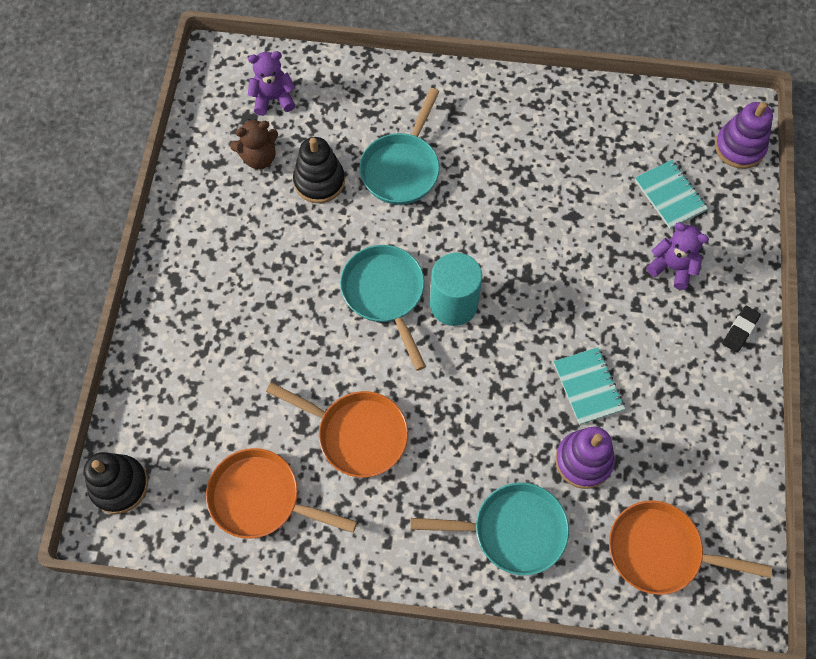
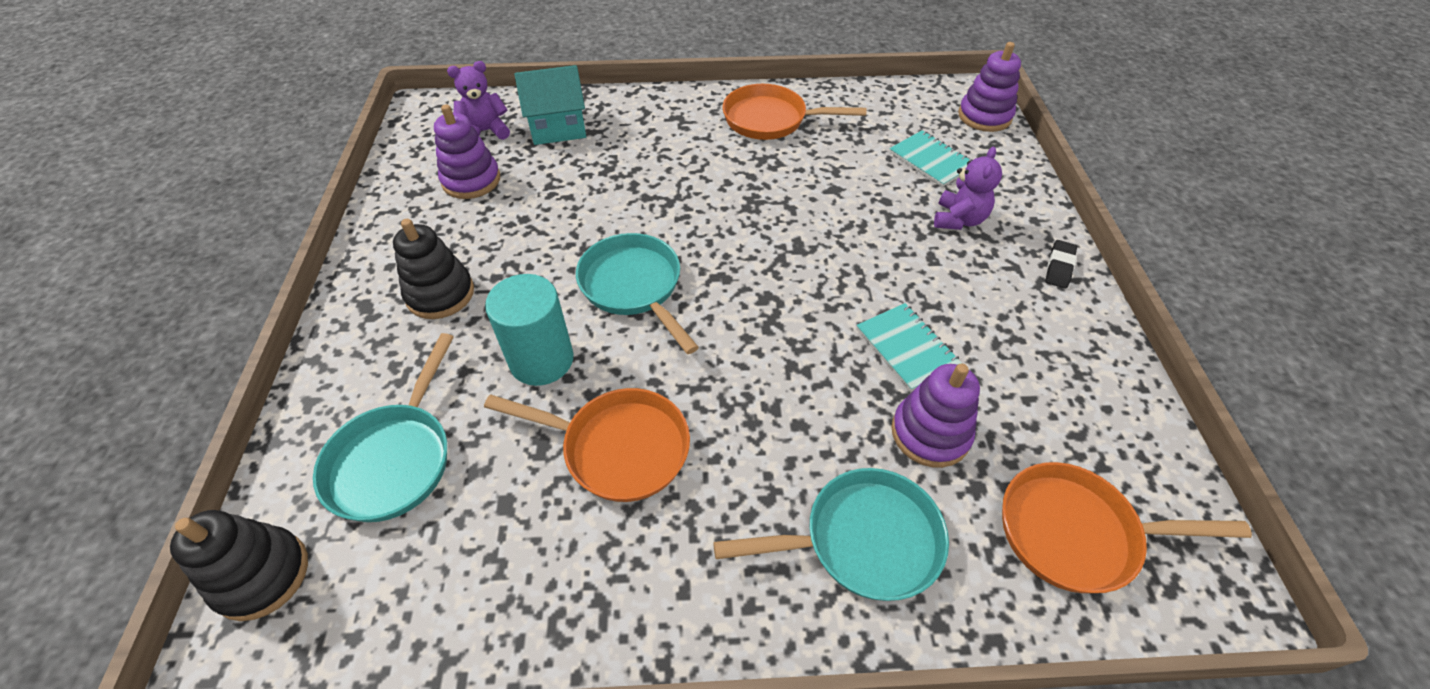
camera: 10 degrees left, 15 degrees down
(259, 157) = (471, 180): brown teddy bear -> purple stacking toy
(261, 498) = (485, 557): orange pan -> orange pan (770, 120)
(319, 181) = (542, 193): black stacking toy -> black stacking toy (440, 294)
(338, 103) = (558, 127): none -> turquoise house
(402, 168) = (635, 171): turquoise pan -> turquoise pan (394, 459)
(453, 304) = (719, 286): turquoise cylinder -> turquoise cylinder (541, 360)
(672, 267) = (958, 219): purple teddy bear -> purple teddy bear turned 90 degrees clockwise

